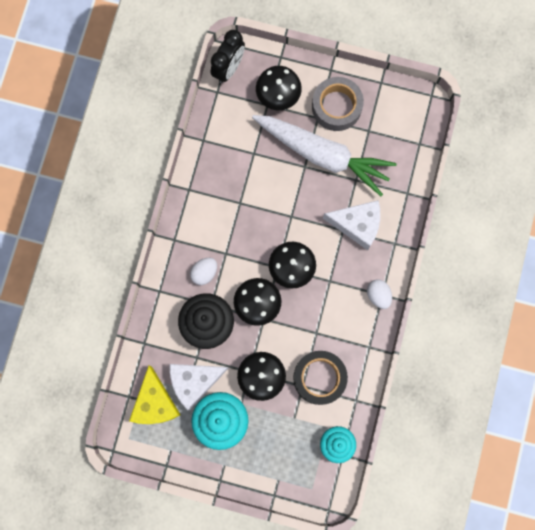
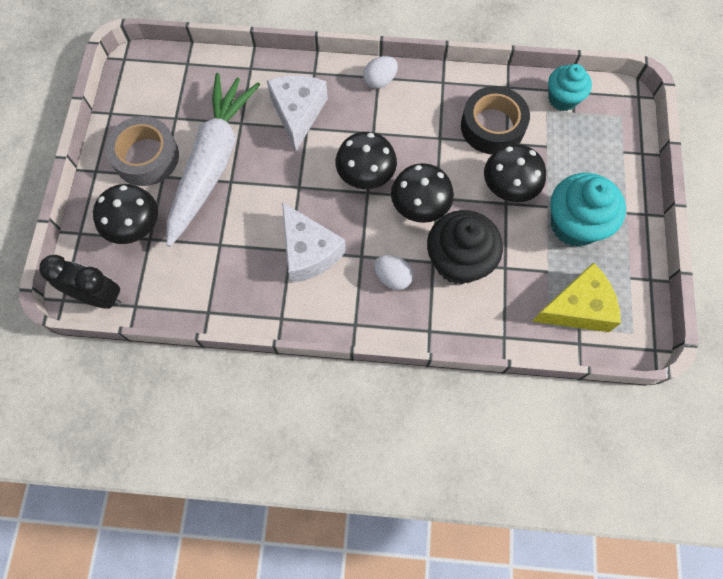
camera: 100 degrees left, 10 degrees down
(194, 381) = (536, 264): white cheese -> white cheese (308, 252)

